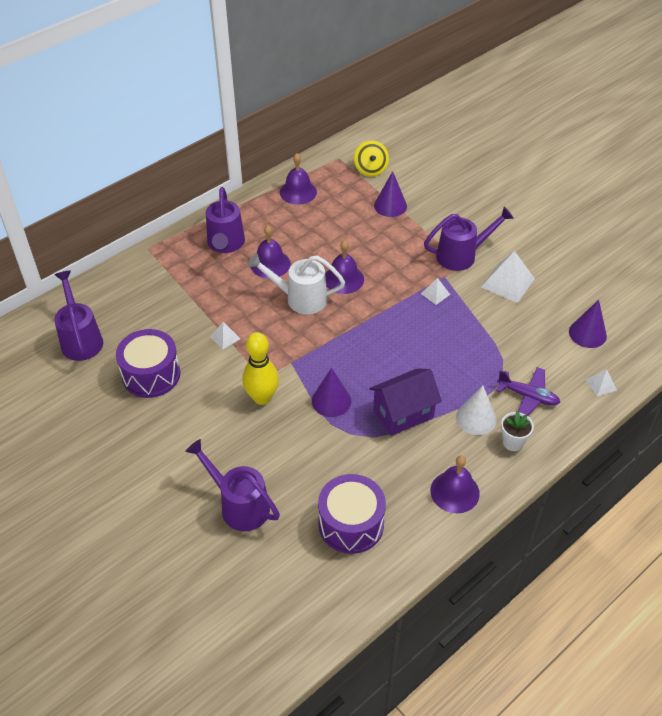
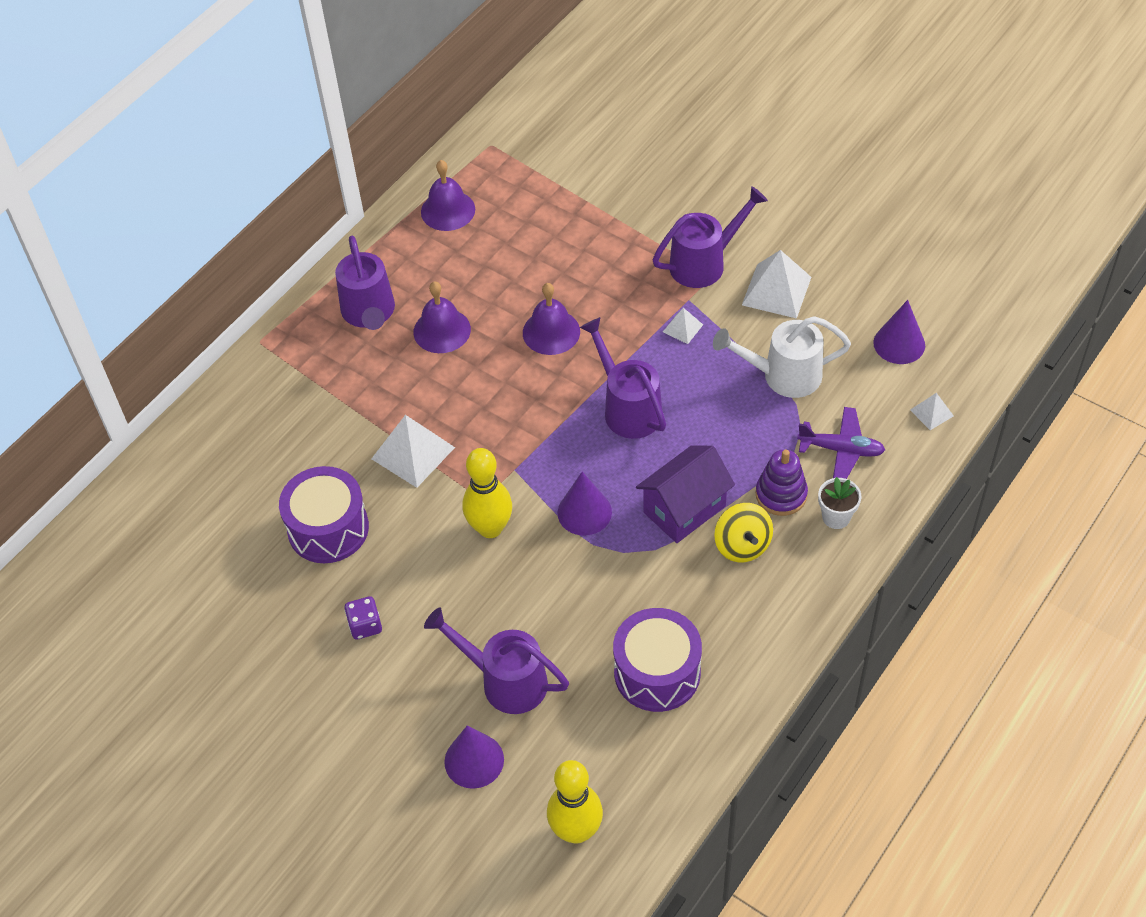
camera: 10 degrees left, 5 degrees up
(81, 339) = (211, 498): purple watering can -> purple watering can (628, 408)
(154, 445) = (365, 625): none -> purple dice
(225, 337) = (413, 453): white pyramid -> white pyramid, size x1.93
(257, 627) = (576, 831): none -> yellow bowling pin
(300, 298) = (499, 374): white watering can -> white watering can (783, 375)
(370, 169) = (542, 154): yellow spinning top -> yellow spinning top (742, 545)
(390, 205) = (585, 206): purple cone -> purple cone (474, 760)
(454, 492) = (778, 600): purple bell -> none
(476, 418) = (781, 494): white cone -> purple stacking toy

